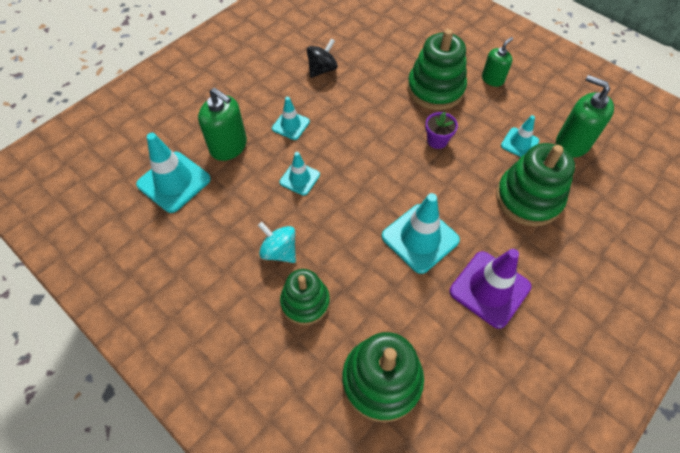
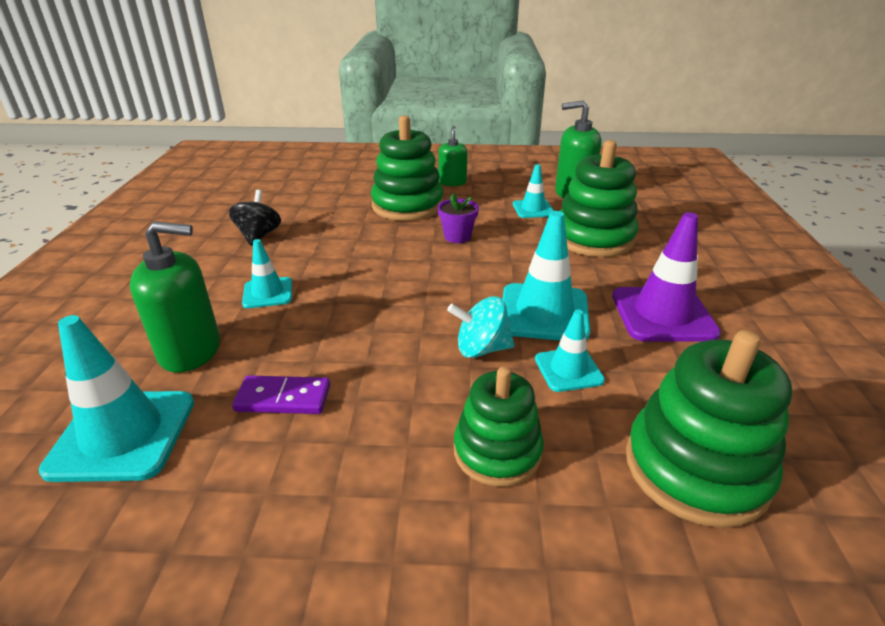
camera: 40 degrees left, 25 degrees down
(244, 205) = (283, 398): none -> purple domino
(279, 251) = (394, 418): turquoise spinning top -> turquoise spinning top (481, 349)
(299, 178) = (336, 333): turquoise traffic cone -> turquoise traffic cone (568, 370)

